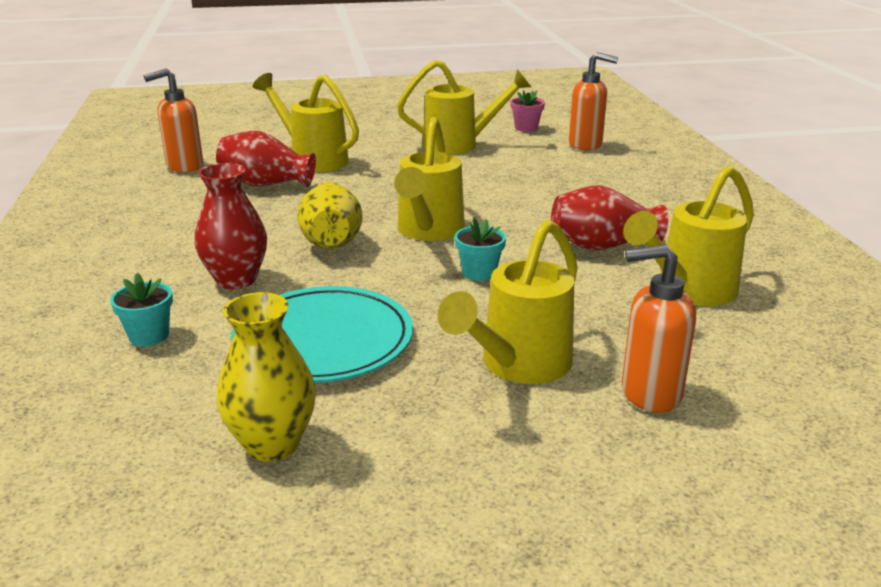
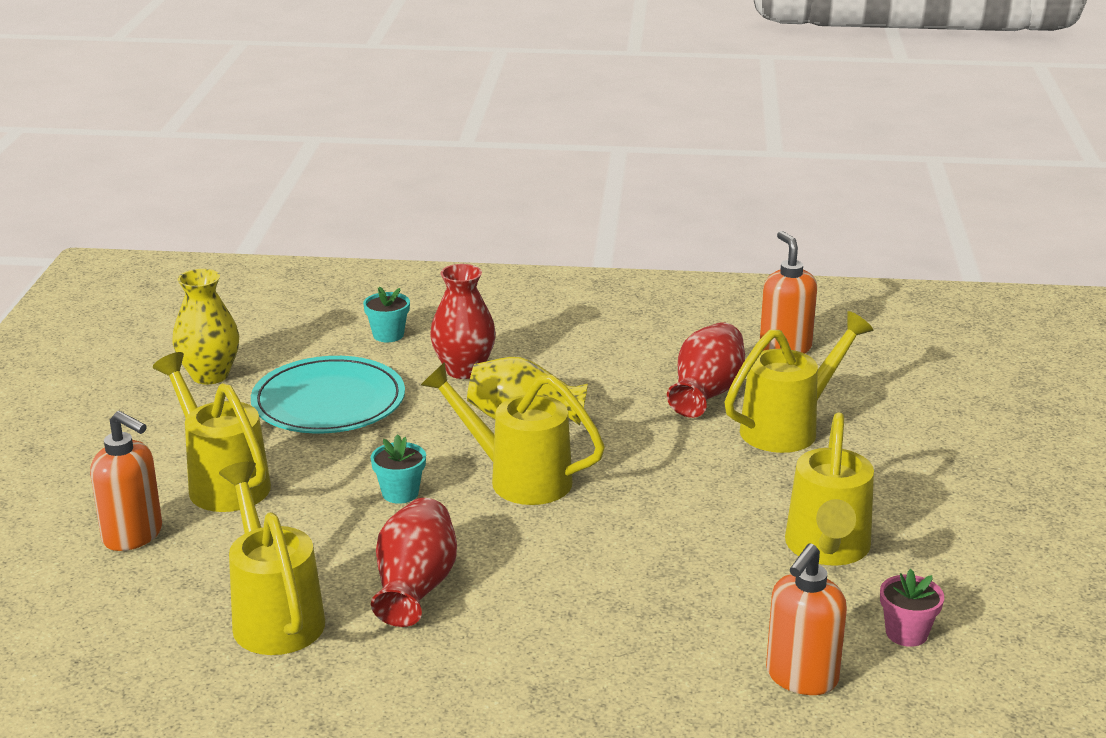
camera: 105 degrees right, 0 degrees up
(649, 393) = (133, 536): orange soap dispenser -> orange soap dispenser turned 105 degrees clockwise

